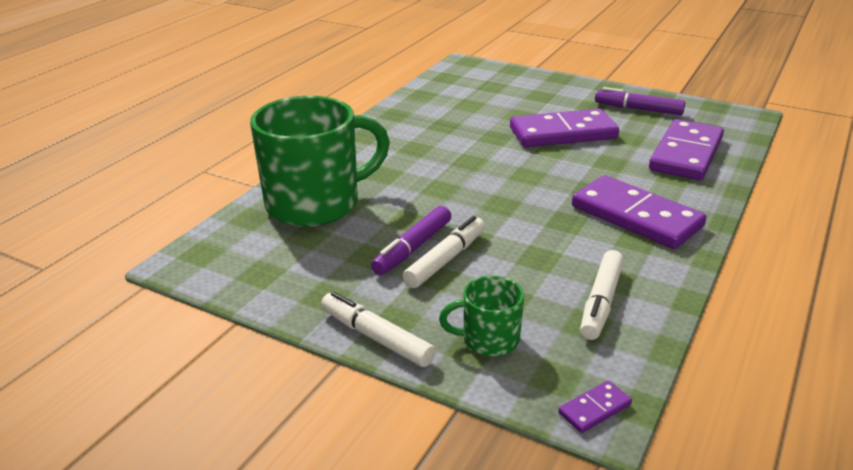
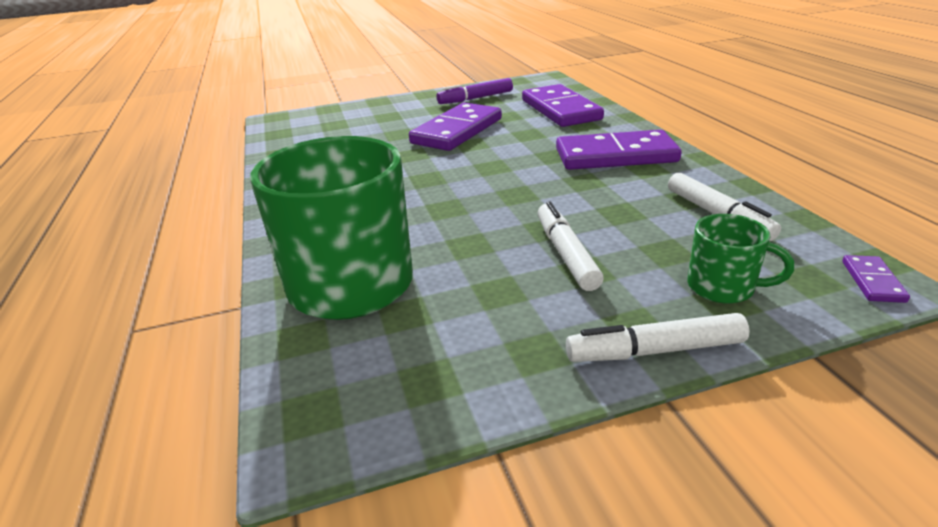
camera: 45 degrees left, 0 degrees up
(412, 248) = (522, 262): purple marker -> none
(489, 339) = (722, 287): green mug -> green mug turned 105 degrees counterclockwise

